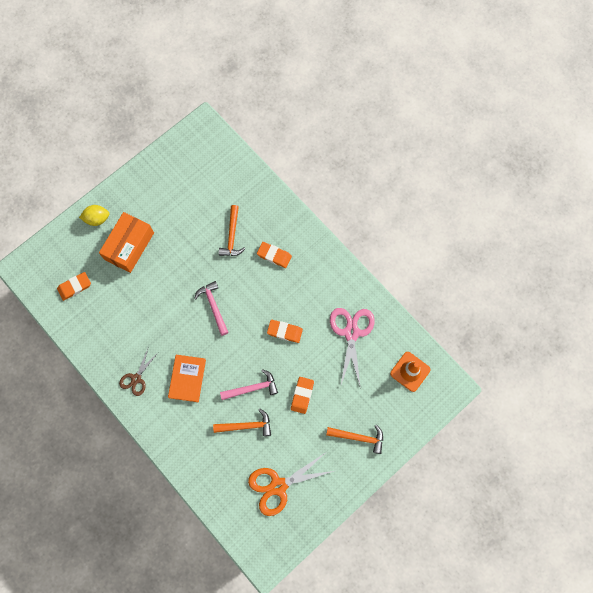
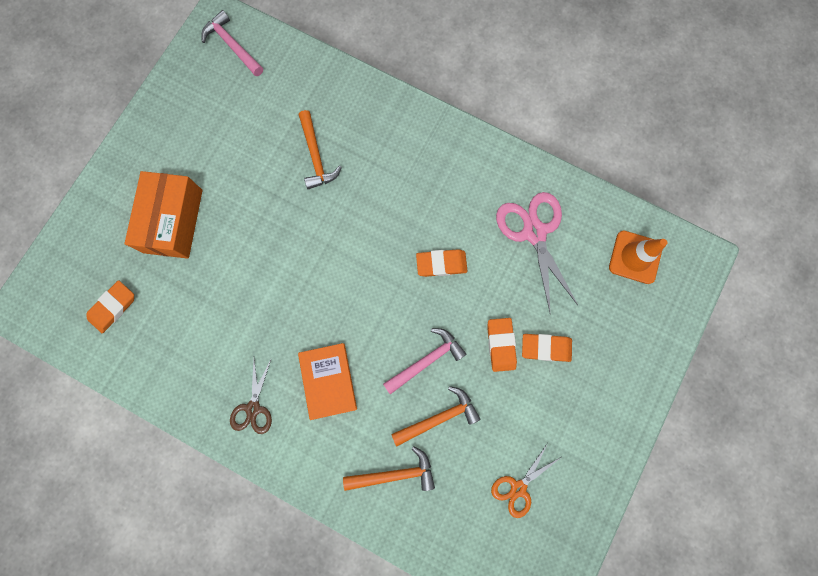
camera: 20 degrees left, 5 degrees up
(97, 219) = (112, 198): yellow lemon -> none
(213, 306) = (327, 264): pink hammer -> pink hammer (232, 45)
(274, 255) = (385, 163): orange eraser -> orange eraser (545, 348)
(278, 486) = (518, 488): orange scissors -> orange scissors, size x0.59
(359, 437) = (603, 375): orange hammer -> orange hammer (395, 473)

